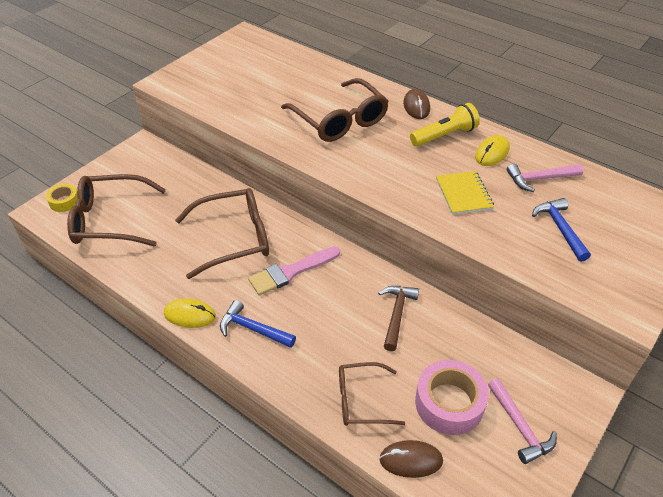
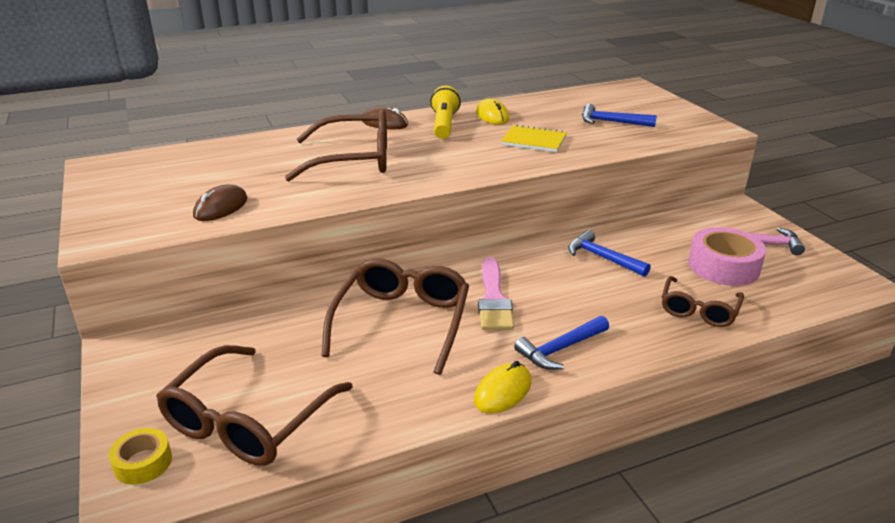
camera: 60 degrees left, 15 degrees down
(396, 314) = (602, 258): brown hammer -> blue hammer
(411, 460) = (779, 306): brown mouse -> brown mouse (221, 207)
(539, 179) = (546, 111): pink hammer -> none

